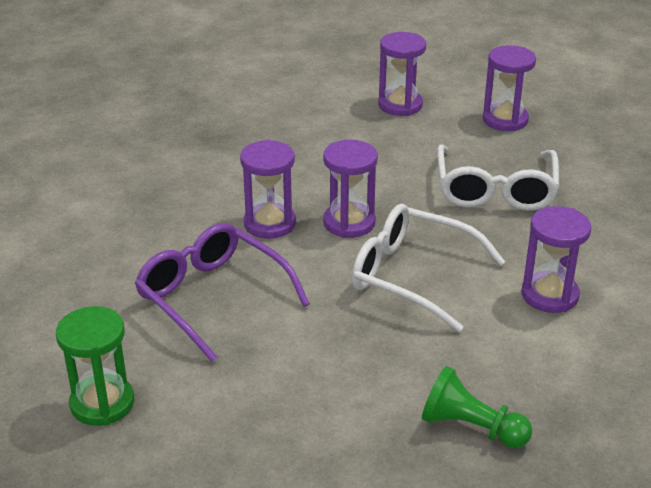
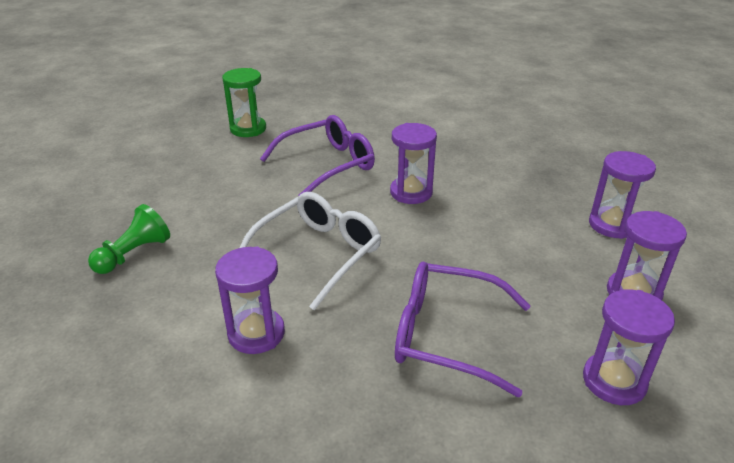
camera: 100 degrees right, 0 degrees up
(349, 223) = (404, 230): purple hourglass -> purple hourglass (612, 225)
(495, 190) = (447, 335): white glasses -> purple glasses

